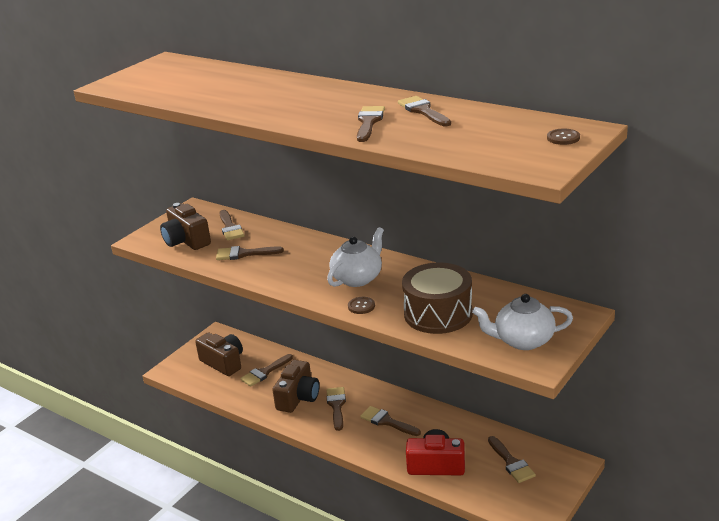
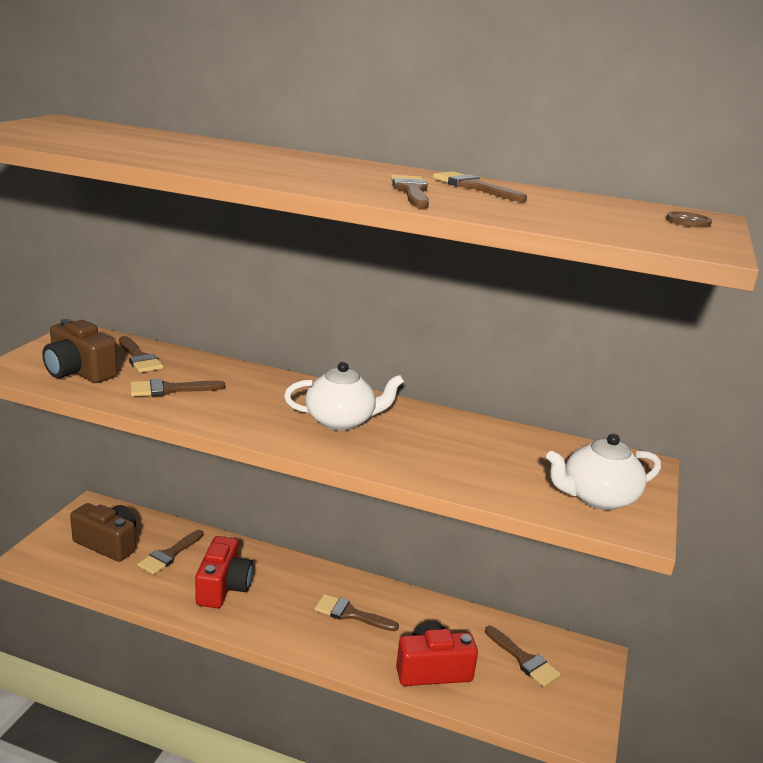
camera: 20 degrees left, 5 degrees down
(298, 397) = (223, 587): brown camera -> red camera
(336, 406) = (278, 596): brown brush -> none
(358, 278) = (341, 421): white teapot -> white teapot turned 60 degrees clockwise
(361, 306) = (363, 456): brown button -> none
(438, 314) = (470, 465): brown drum -> none

